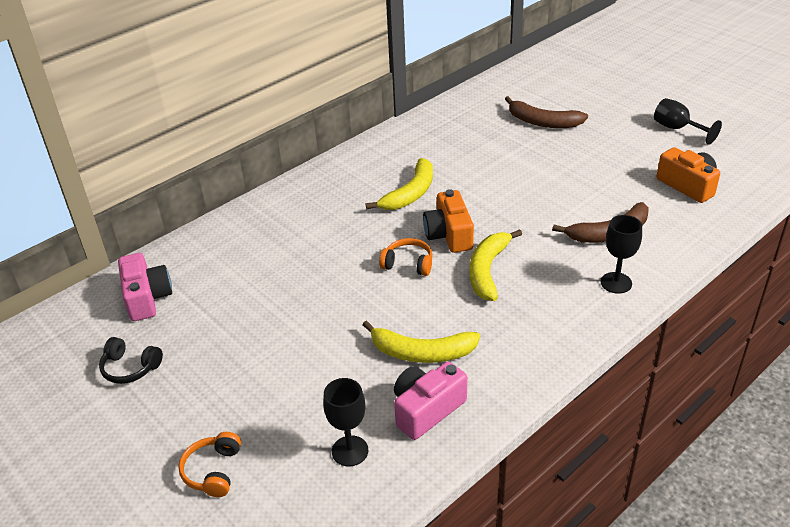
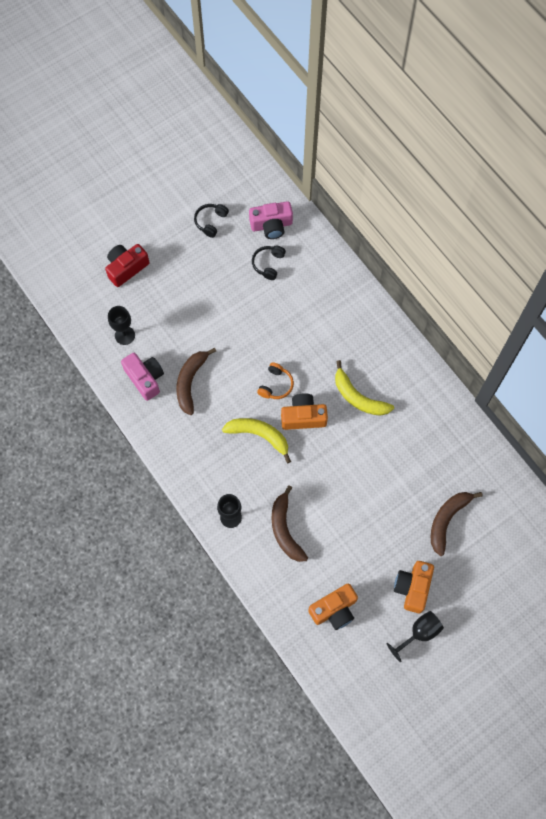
camera: 95 degrees right, 30 degrees up
(213, 471) = (126, 268): orange headphones -> red camera
(214, 293) = (268, 264): none -> black headphones
(421, 352) = (190, 382): yellow banana -> brown banana
(630, 137) = (412, 588): none -> orange camera

